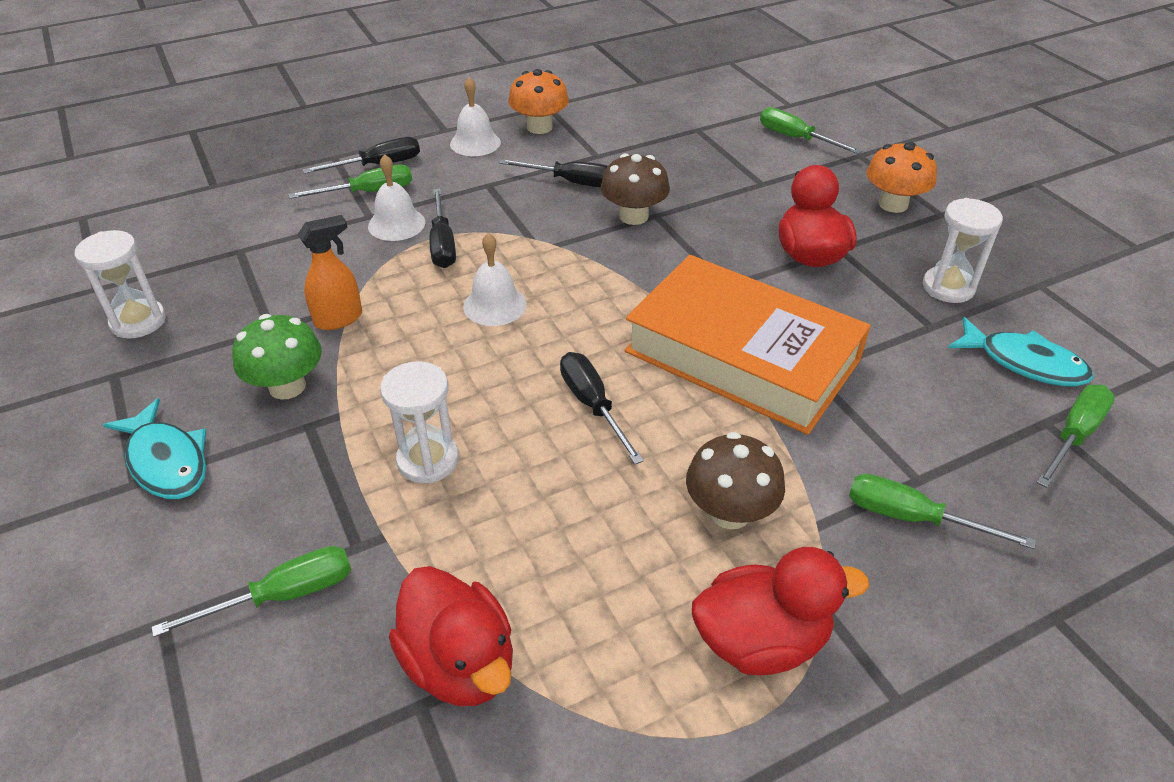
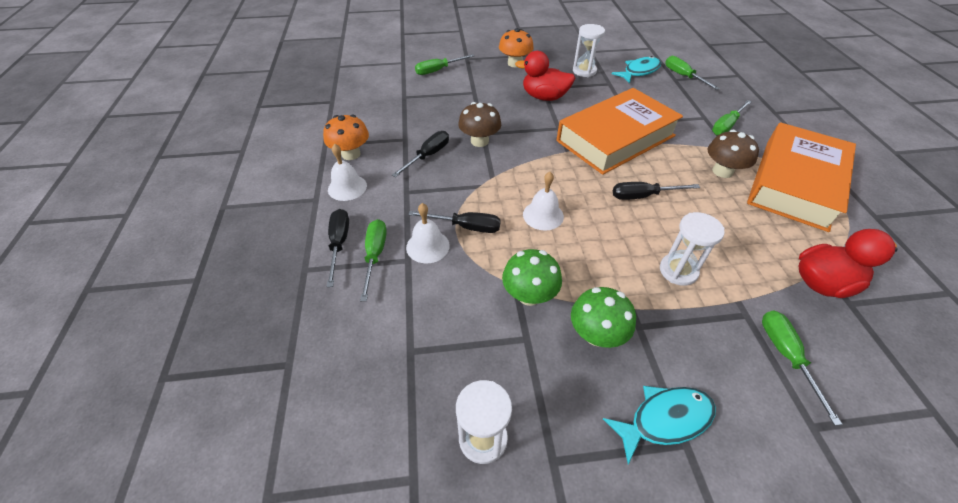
camera: 70 degrees left, 5 degrees up
(339, 319) = (529, 295): orange spray bottle -> green mushroom
(761, 641) = (795, 183): red duck -> orange book

